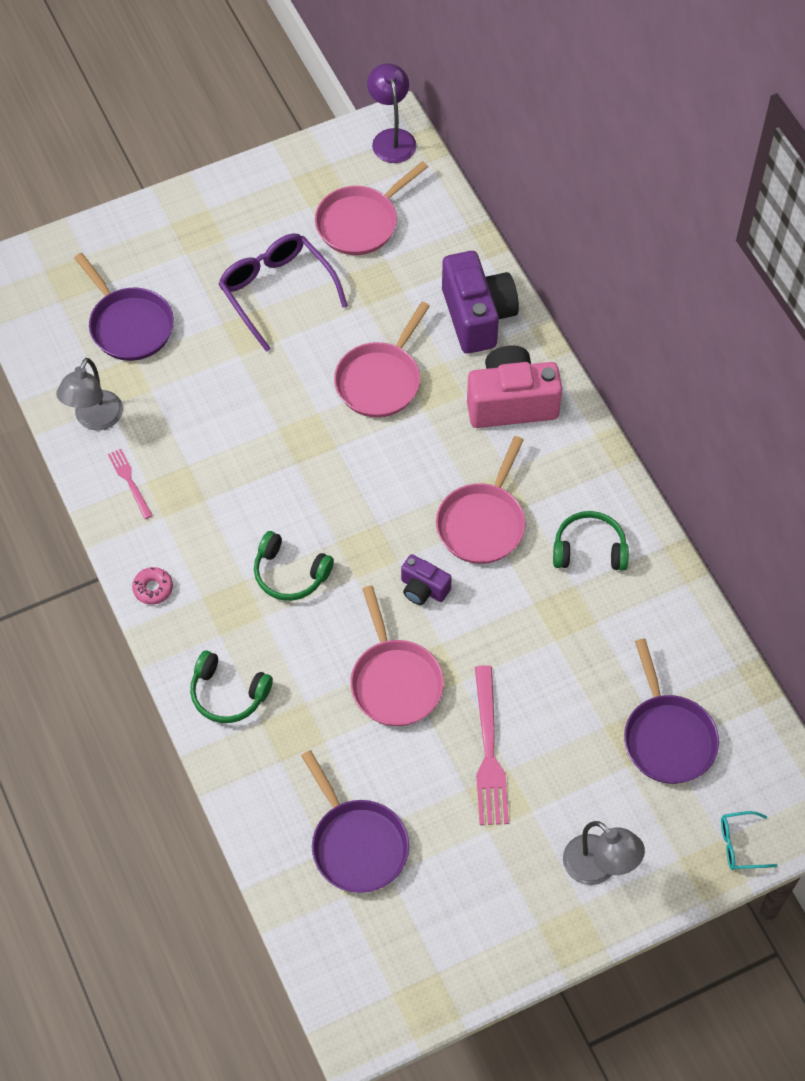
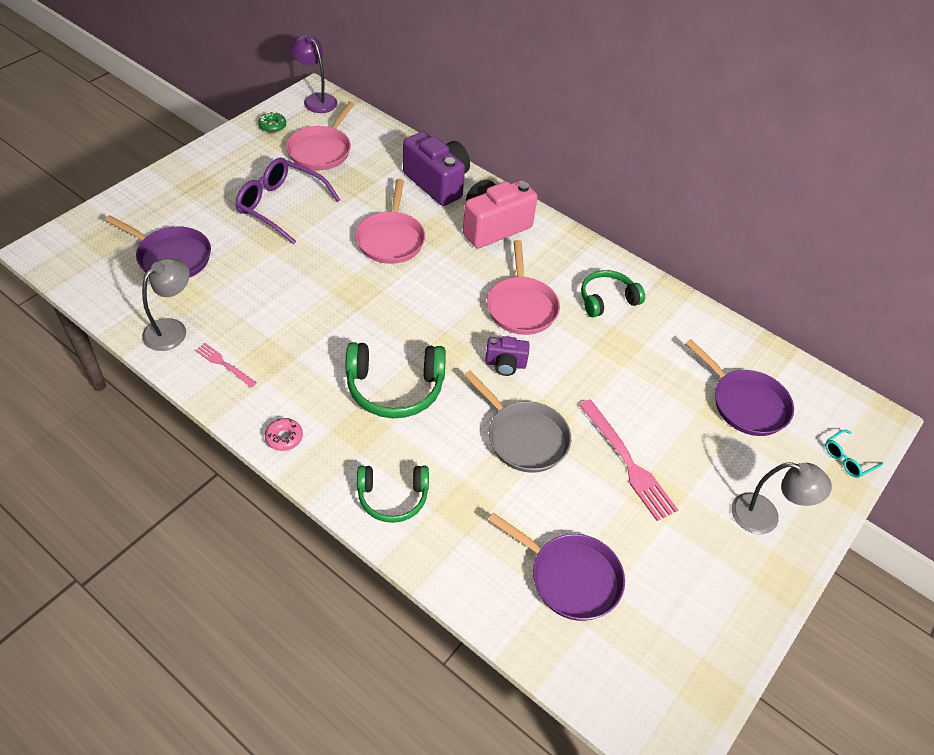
camera: 30 degrees left, 10 degrees down
(95, 419) = (172, 329): grey lamp -> grey lamp turned 135 degrees counterclockwise
(290, 574) = (395, 388): green headphones -> green headphones, size x1.51
(319, 166) = (272, 126): none -> green donut
(394, 681) = (524, 437): pink pan -> grey pan

